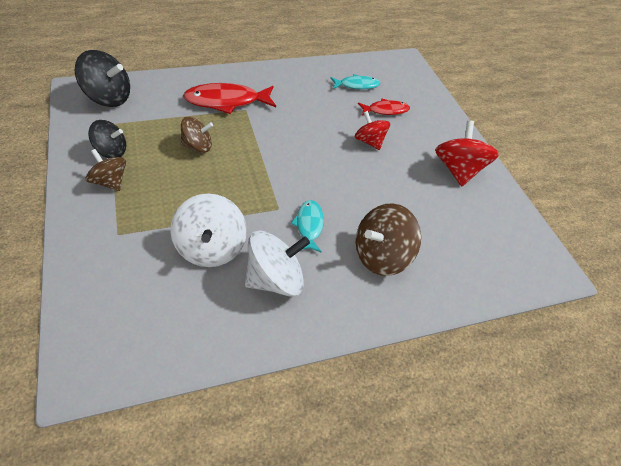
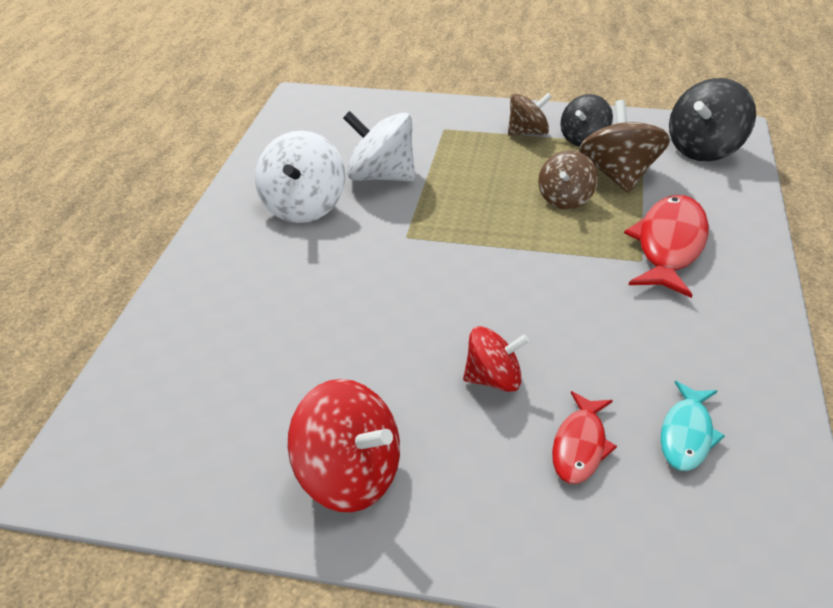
camera: 125 degrees right, 10 degrees down
(309, 225) = (359, 253): turquoise fish -> none
(381, 256) = (261, 297): brown spinning top -> brown spinning top (619, 175)

